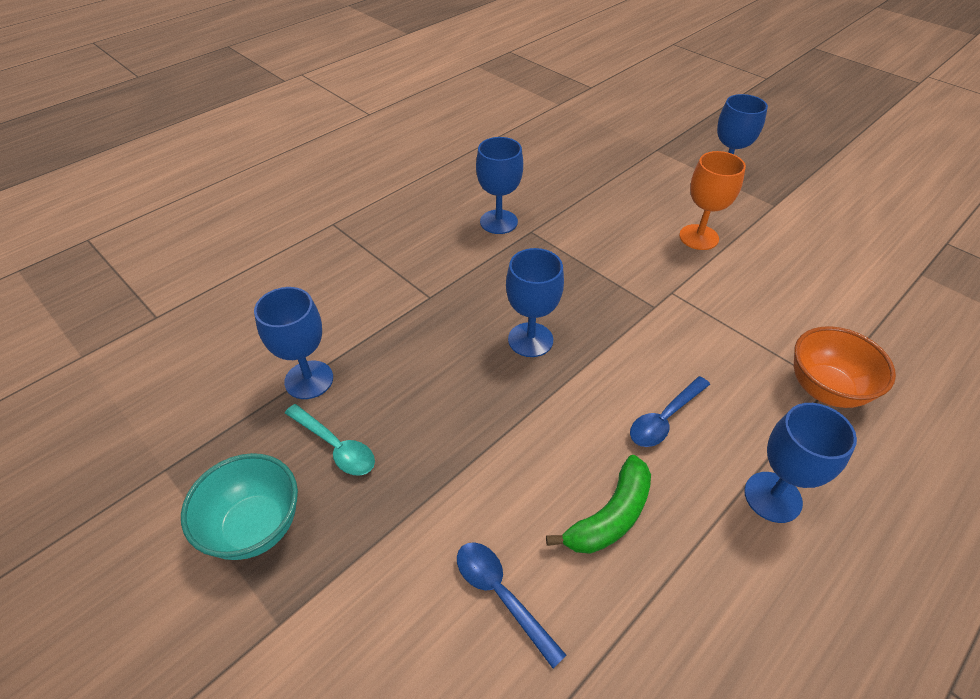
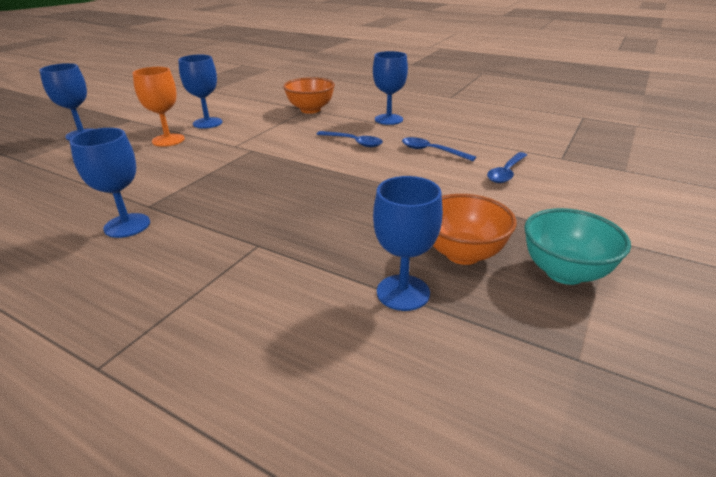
camera: 105 degrees left, 15 degrees down
(335, 446) = (463, 254): turquoise spoon -> orange bowl
(530, 340) = (301, 188): blue goblet -> blue goblet (207, 123)
(610, 516) = (432, 151): green banana -> blue spoon

